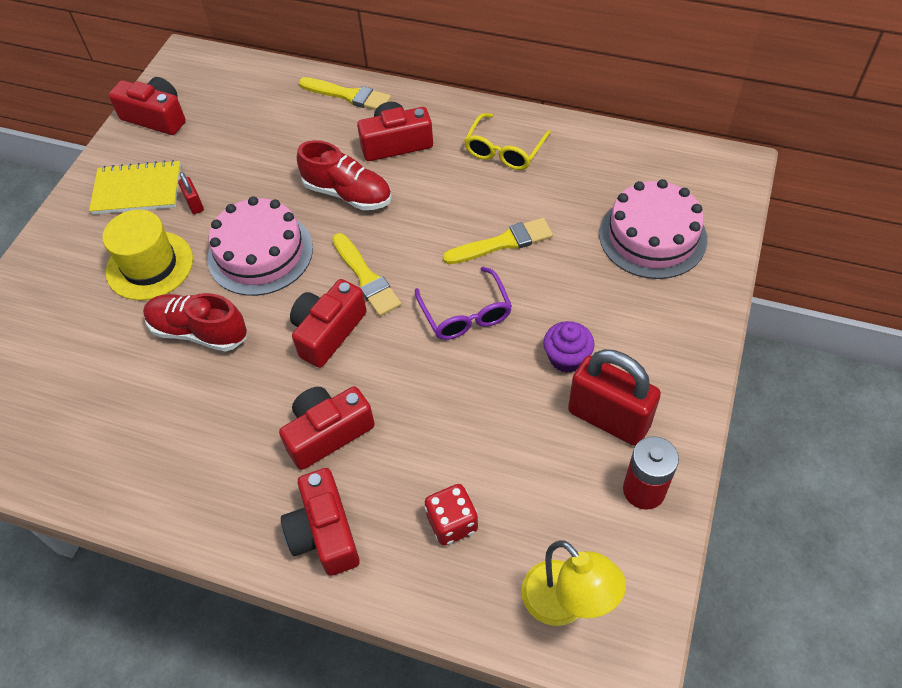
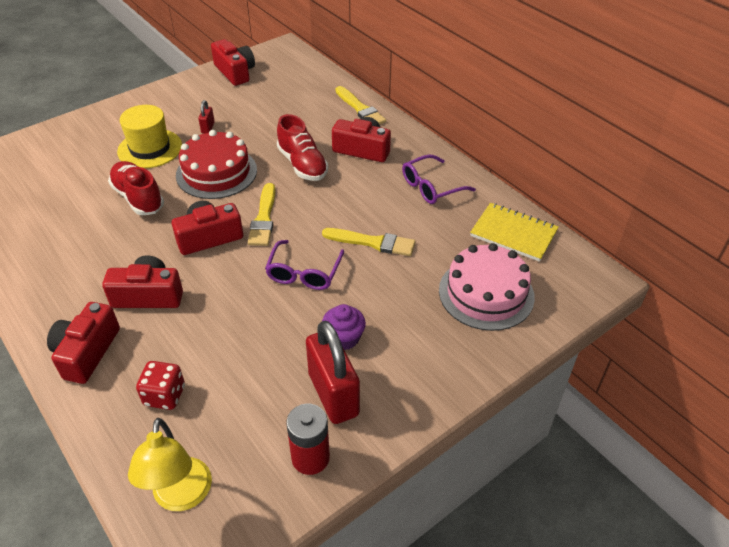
camera: 30 degrees right, 10 degrees down
(137, 190) = (185, 106): yellow notebook -> yellow notebook (513, 233)
(260, 253) = (216, 172): pink cake -> red cake
(504, 151) = (431, 187): yellow glasses -> purple glasses

